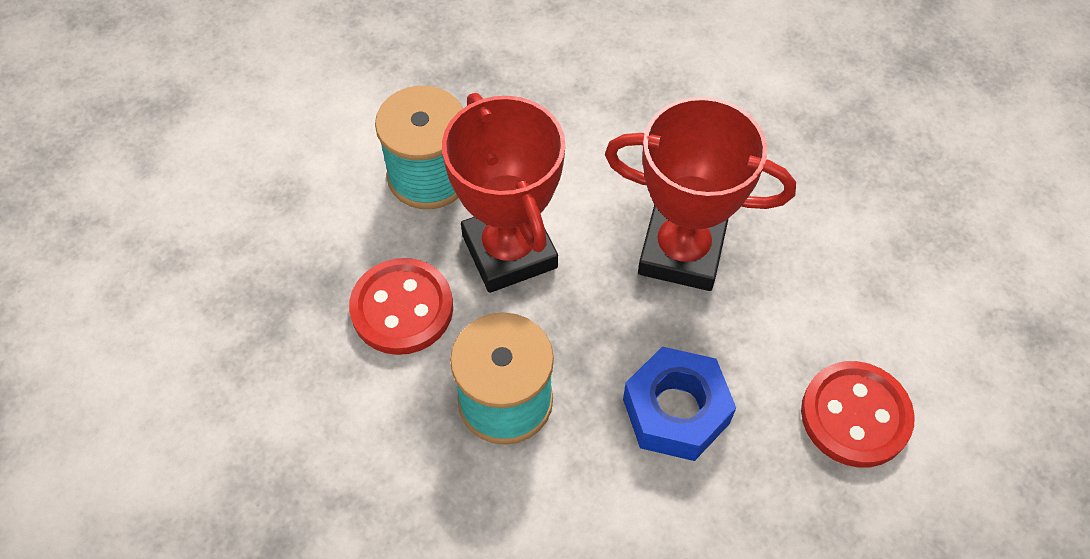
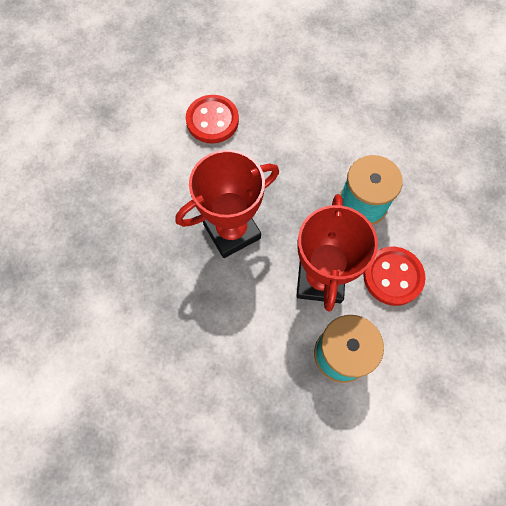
camera: 150 degrees left, 10 degrees up
(676, 411) = (287, 160): blue nut -> none
(681, 252) = (232, 231): red trophy -> red trophy turned 75 degrees counterclockwise

